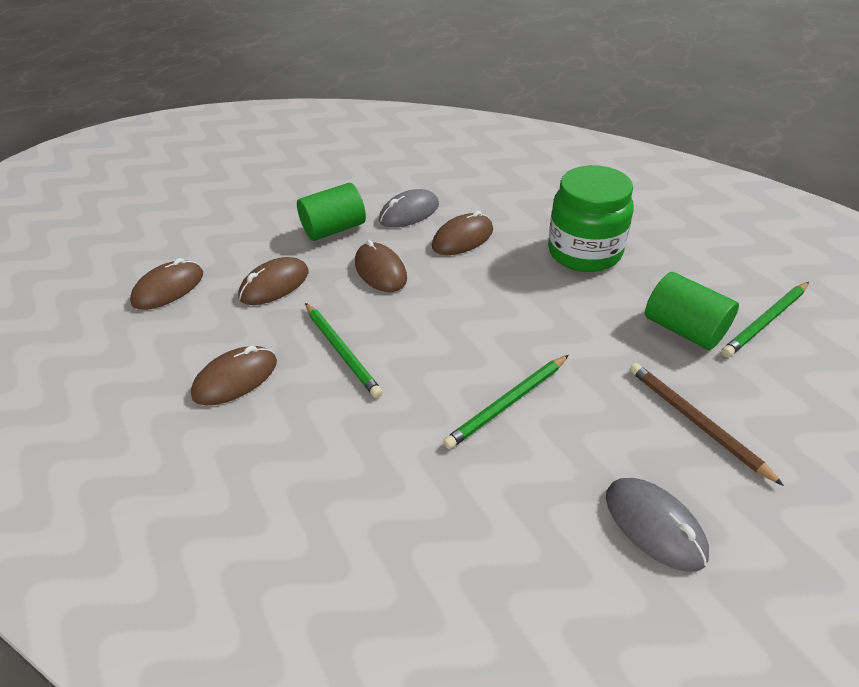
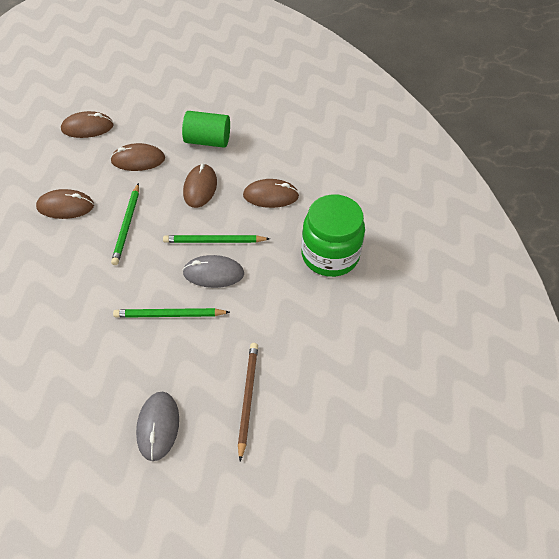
camera: 35 degrees right, 10 degrees up
(409, 213) = (262, 156): grey mouse -> grey mouse (213, 273)
(683, 329) = (317, 346): green cylinder -> none
(765, 321) = (373, 378): green pencil -> green pencil (214, 241)

